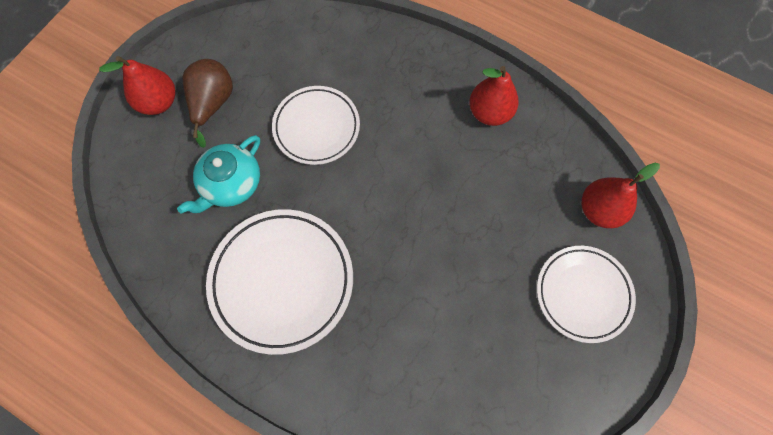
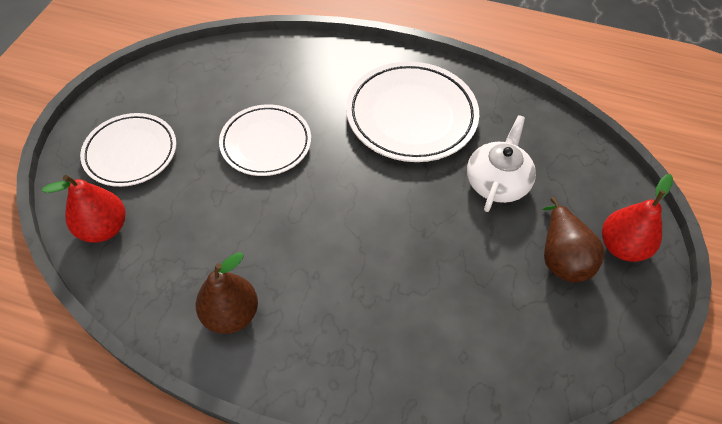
camera: 165 degrees right, 15 degrees down
(230, 184) = (497, 182): turquoise teapot -> white teapot
(316, 127) = (433, 254): white plate -> white plate (266, 143)
(489, 112) = (231, 314): red pear -> brown pear

